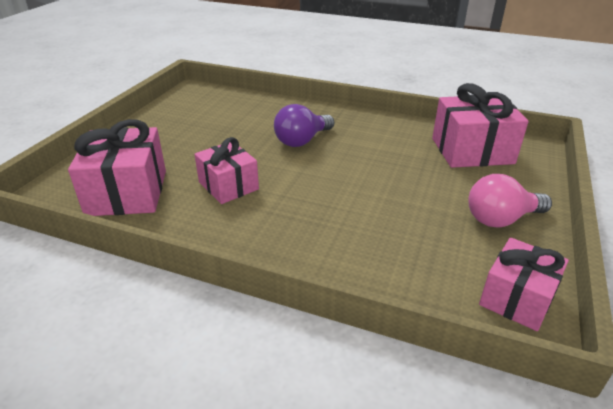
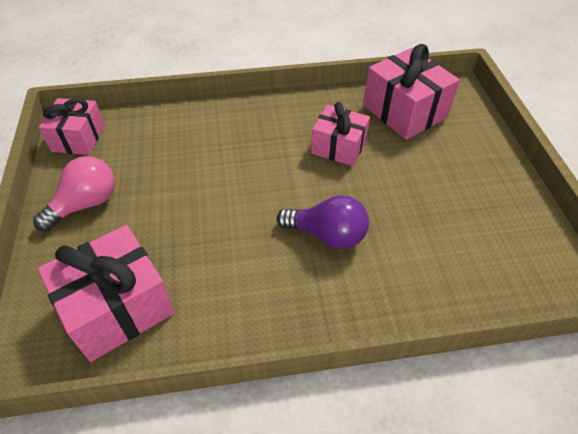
camera: 150 degrees right, 15 degrees up
(302, 141) = (327, 235): purple light bulb -> purple light bulb turned 90 degrees clockwise

